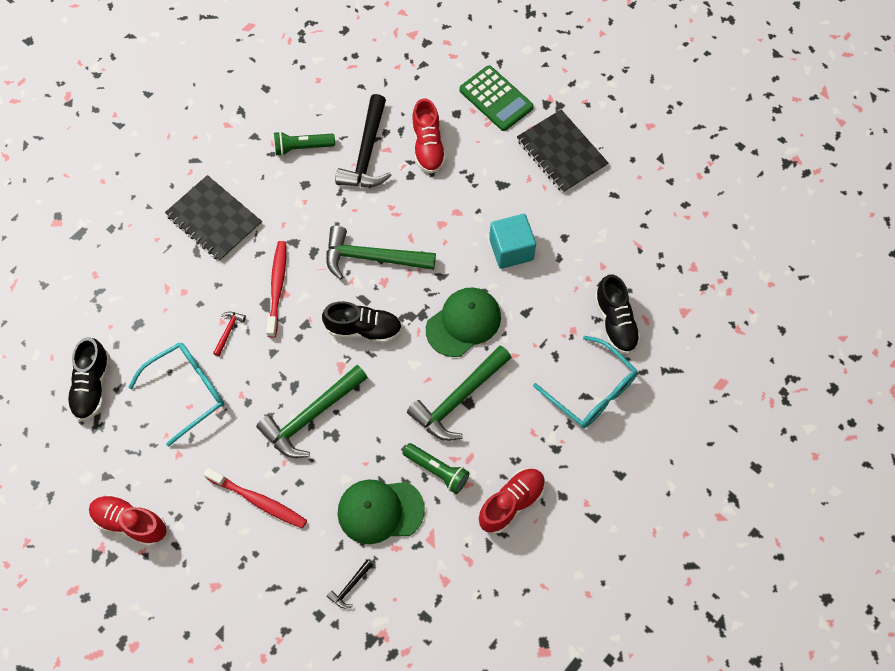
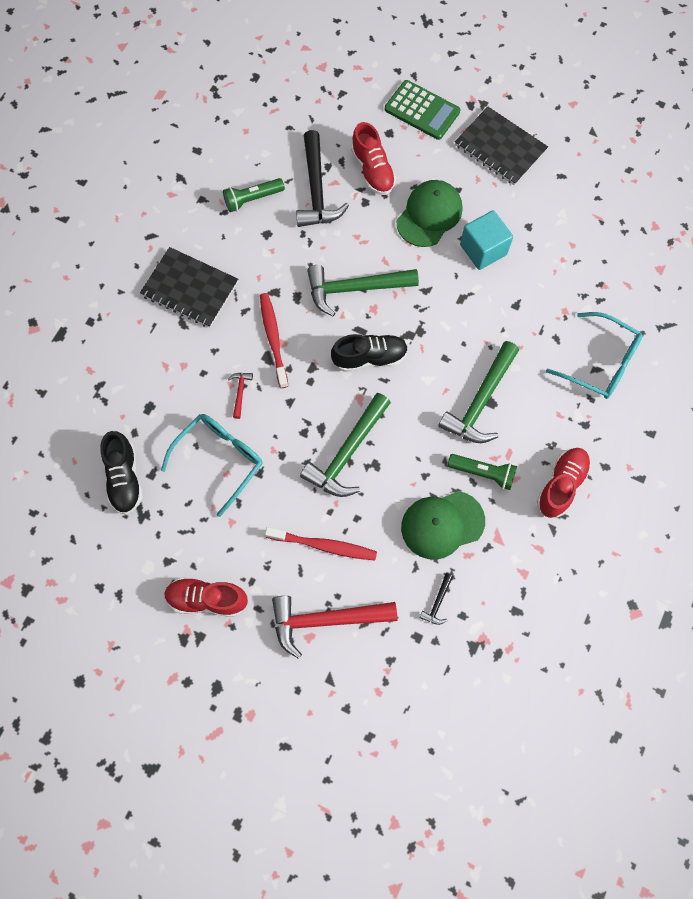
camera: 15 degrees left, 5 degrees up
(236, 574) = (326, 620): none -> red hammer
(463, 323) = (461, 329): green cap -> green cap (429, 215)
(615, 322) = (601, 294): black shoe -> none

